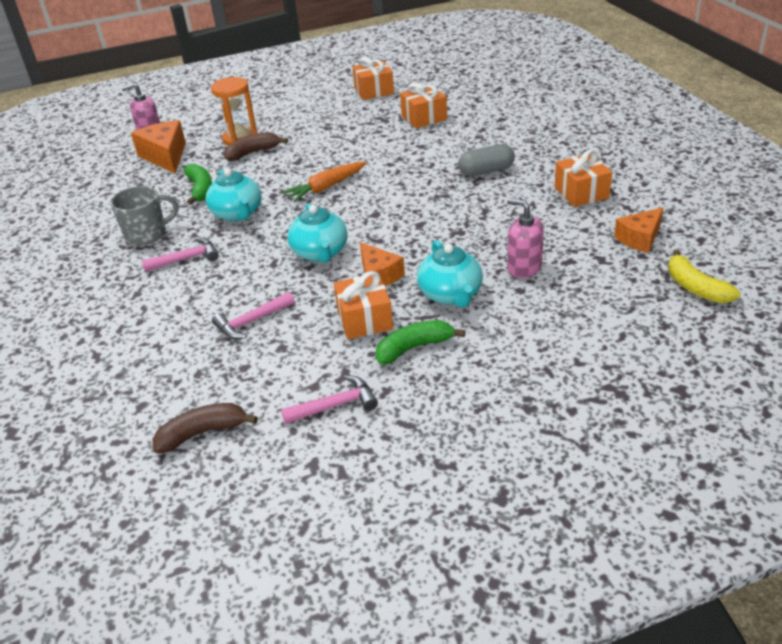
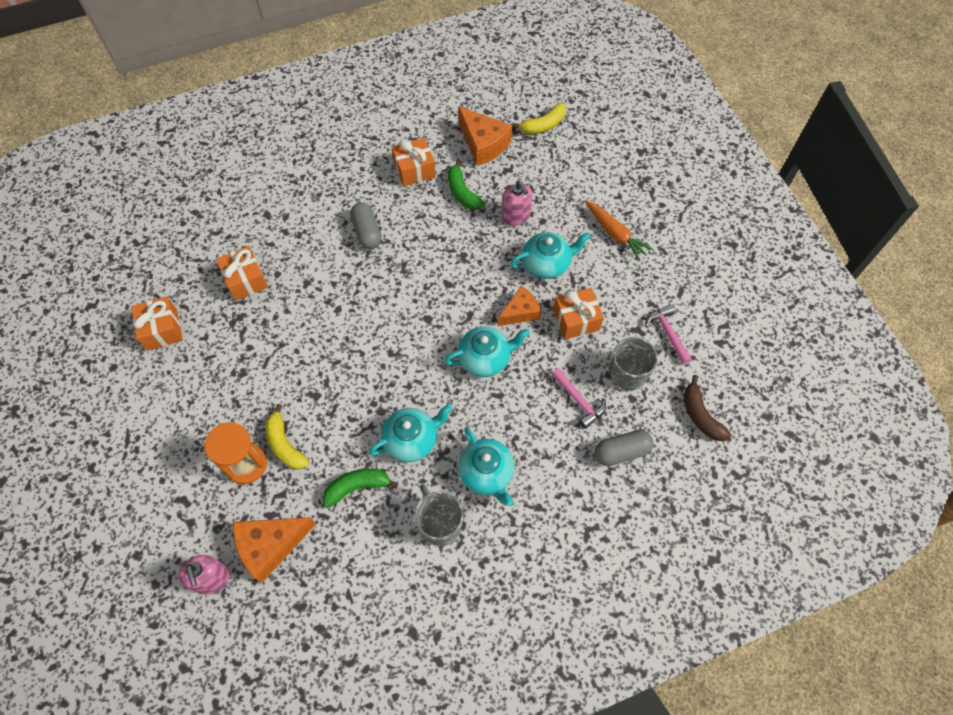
camera: 95 degrees left, 25 degrees up
(176, 356) = (621, 452): none -> grey capsule
(186, 259) = (486, 473): pink hammer -> turquoise teapot
(253, 153) = (285, 444): brown banana -> yellow banana
(281, 365) = (629, 373): none -> grey mug
(326, 187) = (374, 363): orange carrot -> orange carrot (615, 234)
(414, 348) = (607, 287): green banana -> green banana (462, 192)
(524, 268) = (515, 216): pink soap dispenser -> pink soap dispenser turned 60 degrees counterclockwise
(640, 238) = (483, 144): orange cheese -> orange cheese, size x1.51

